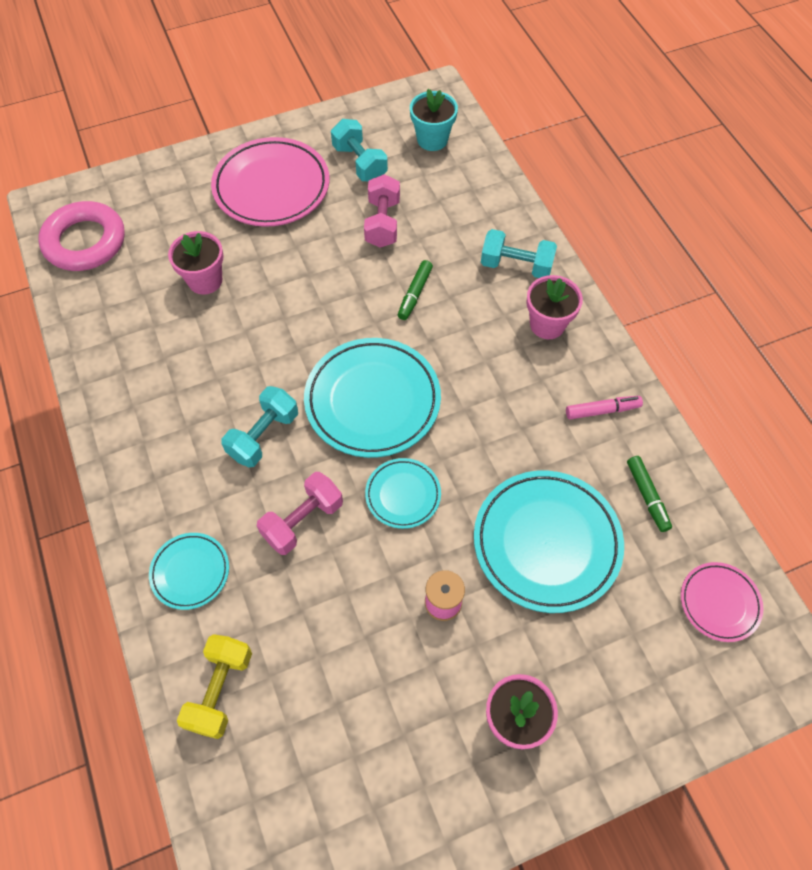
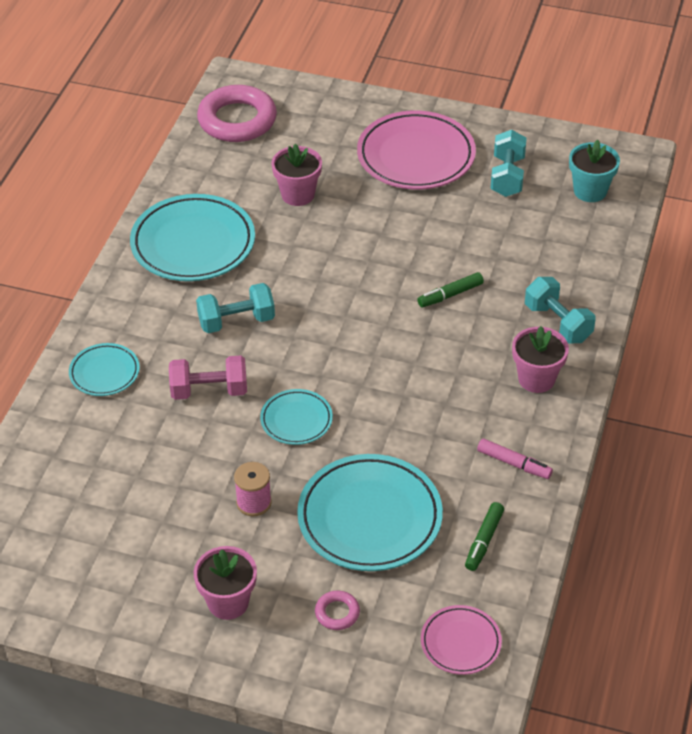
camera: 40 degrees right, 15 degrees down
(220, 690) = (56, 452): yellow dumbbell -> none
(372, 401) = (339, 347): turquoise plate -> turquoise plate (193, 243)
(382, 223) = (478, 230): pink dumbbell -> none
(607, 654) = (337, 613): none -> pink ring

